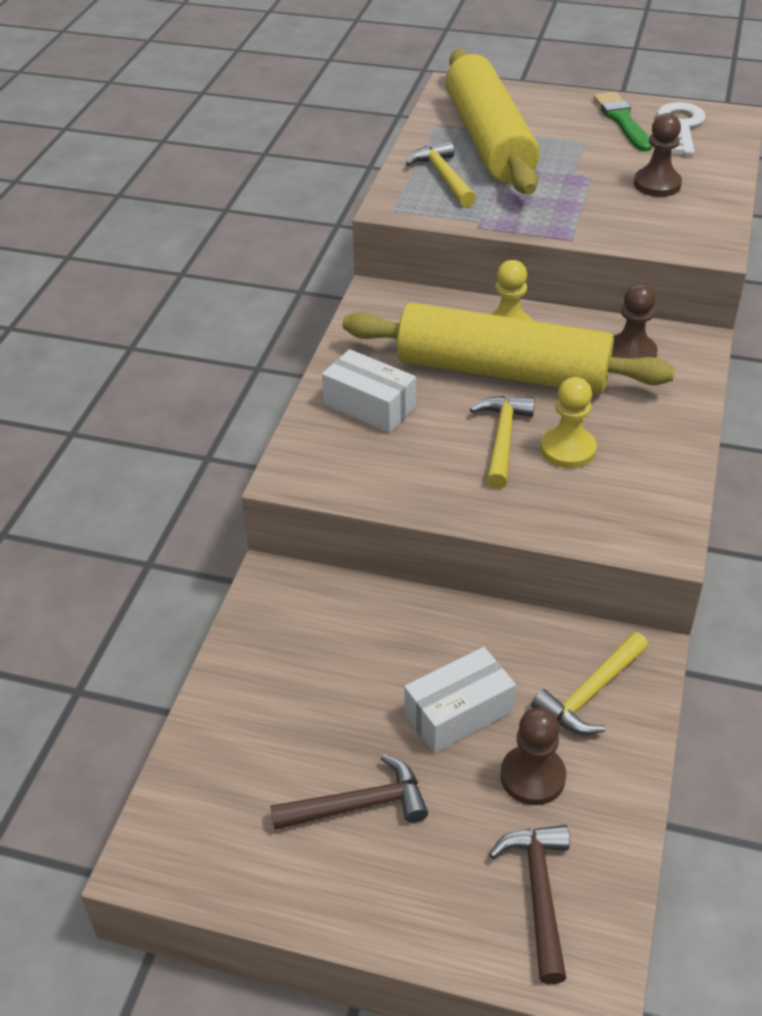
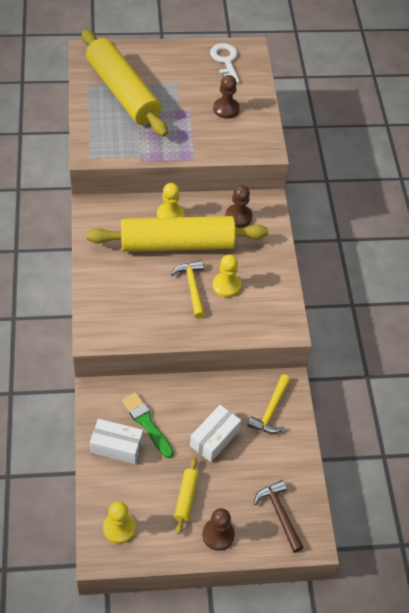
camera: 25 degrees left, 10 degrees up
(205, 822) = (119, 528): none -> yellow pawn
(358, 805) = (186, 497): brown hammer -> yellow rolling pin
(369, 406) = (116, 283): white box -> white box (117, 446)
(443, 177) = (108, 126): yellow hammer -> none
(532, 776) = (259, 460): brown pawn -> brown pawn (218, 535)
(622, 120) = (192, 62): green brush -> green brush (146, 423)

